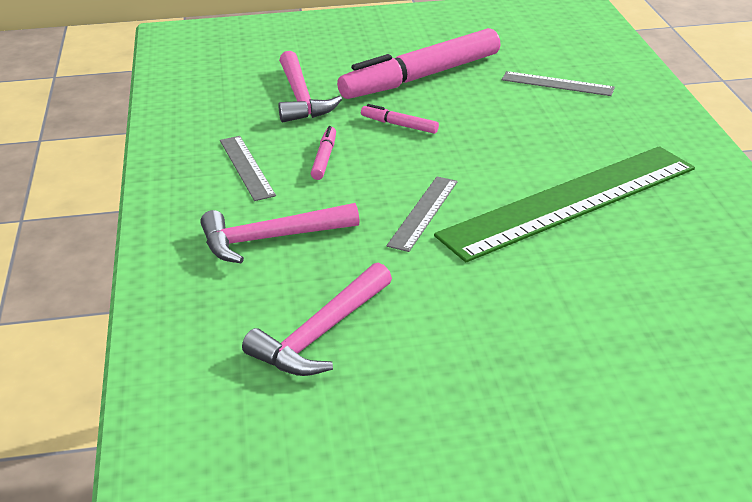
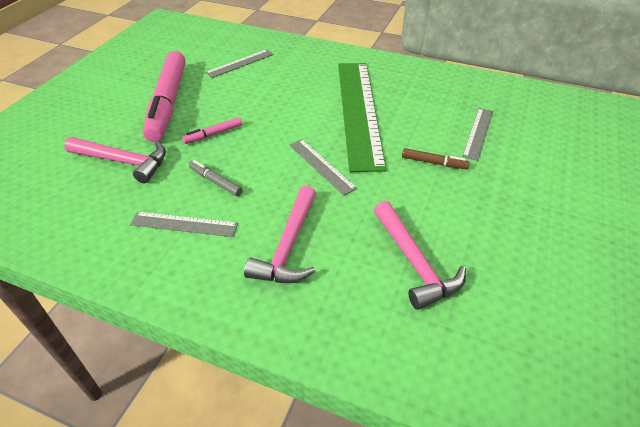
camera: 60 degrees left, 10 degrees up
(324, 158) = (215, 182): pink marker -> grey marker
(528, 297) = (434, 163): none -> brown marker
(651, 318) = (478, 133): none -> grey ruler

